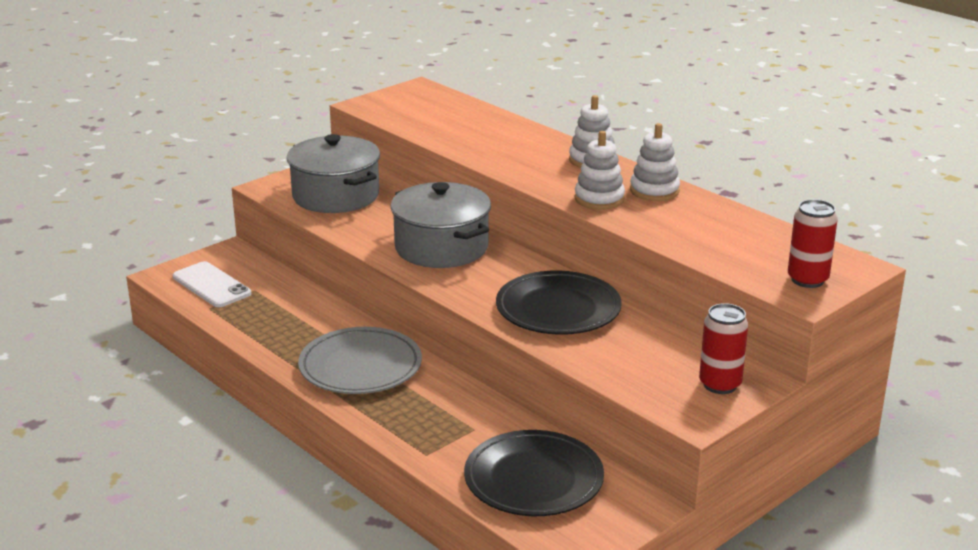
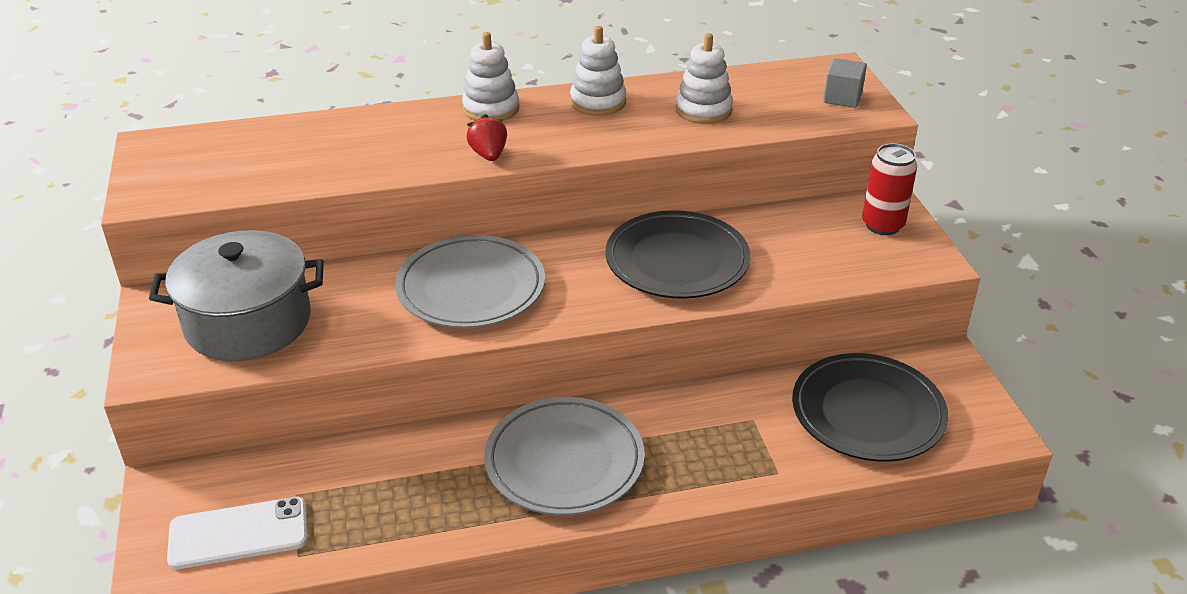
camera: 60 degrees left, 10 degrees up
(441, 247) = (471, 288): grey pot -> grey plate
(532, 176) = (489, 155): none -> red strawberry
(599, 199) = (584, 136): white stacking toy -> white stacking toy (703, 110)
(807, 280) = (842, 98): red can -> grey cube

